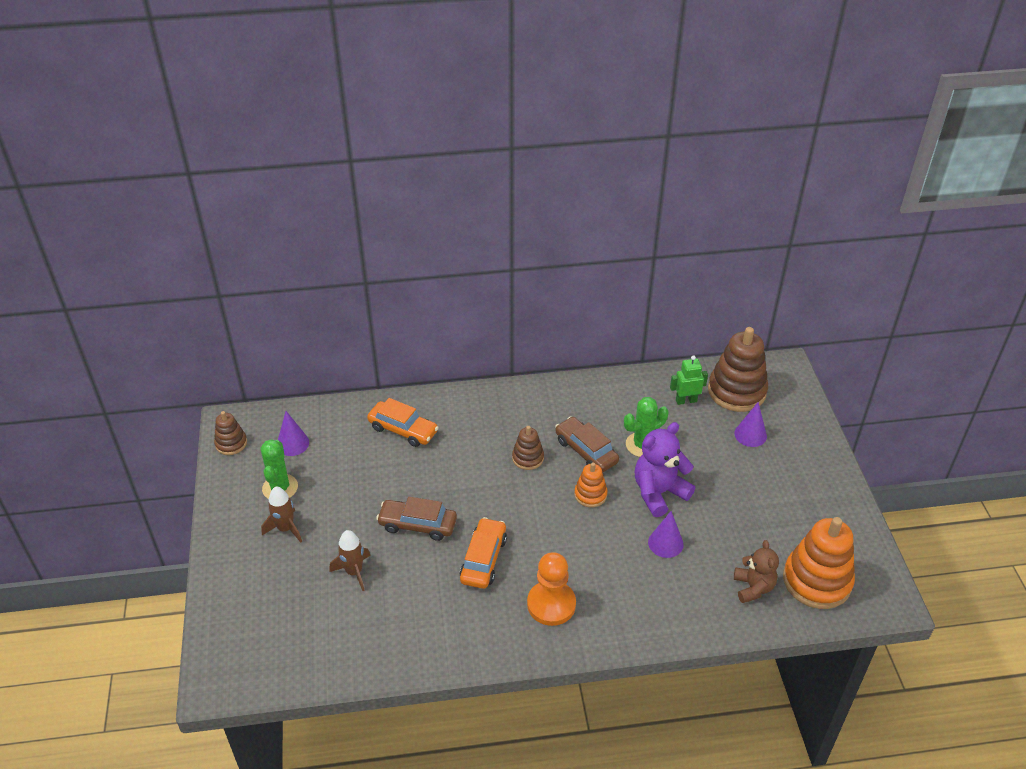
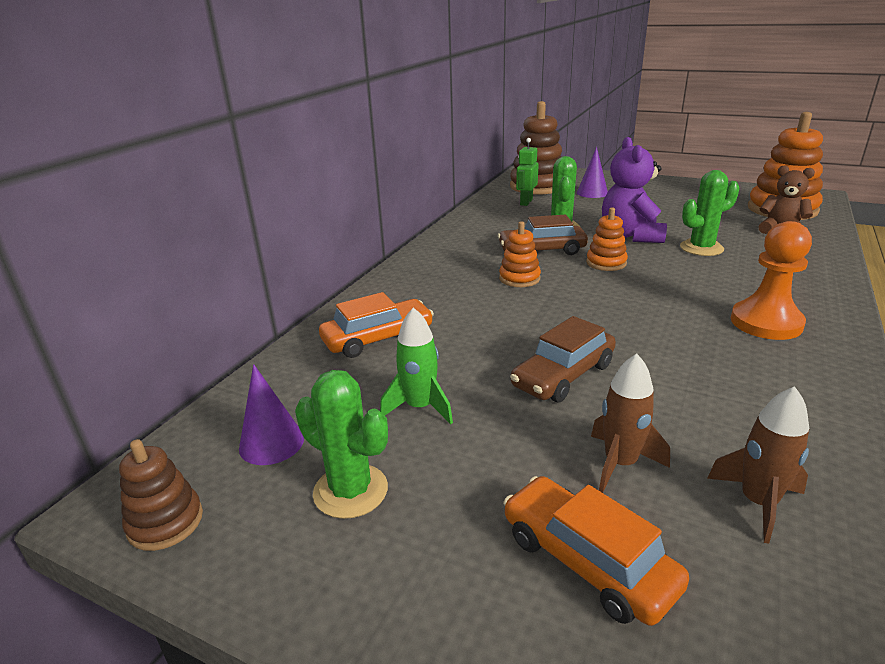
camera: 55 degrees left, 15 degrees down
(285, 528) = (455, 516): brown rocket -> brown rocket (758, 503)
(351, 480) = (420, 407): none -> green rocket
(483, 559) = (663, 345): orange car -> orange car (587, 561)
(528, 458) = (519, 278): brown stacking toy -> orange stacking toy
(665, 543) = (701, 248): purple cone -> green cactus

